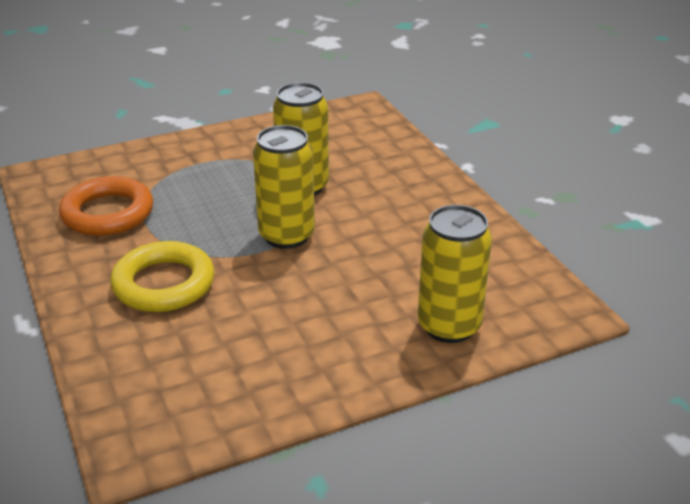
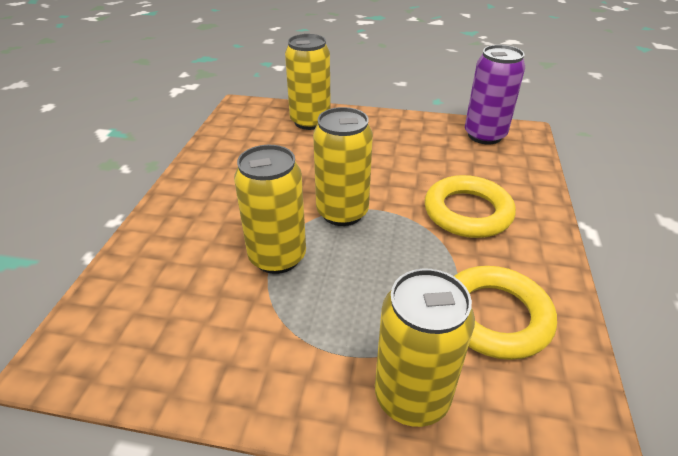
camera: 145 degrees left, 5 degrees up
(108, 213) = (495, 316): orange ring -> yellow ring
(147, 160) = (412, 396): none -> yellow can
(190, 412) = (484, 135): none -> purple can

